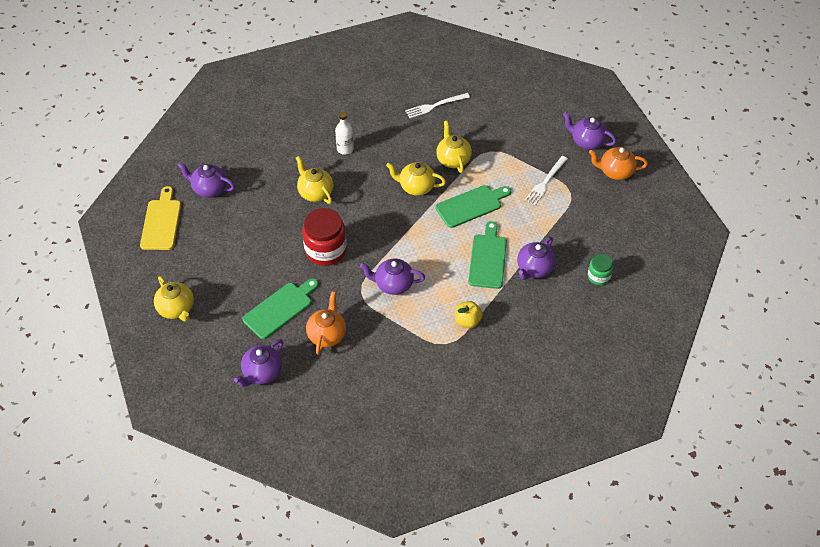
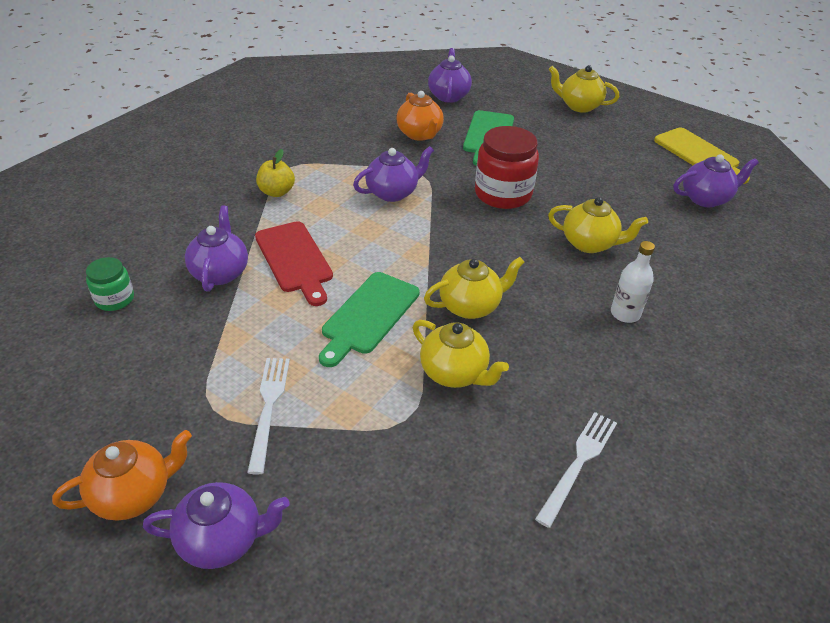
camera: 145 degrees right, 10 degrees down
(488, 258) = (295, 260): green cutting board -> red cutting board

